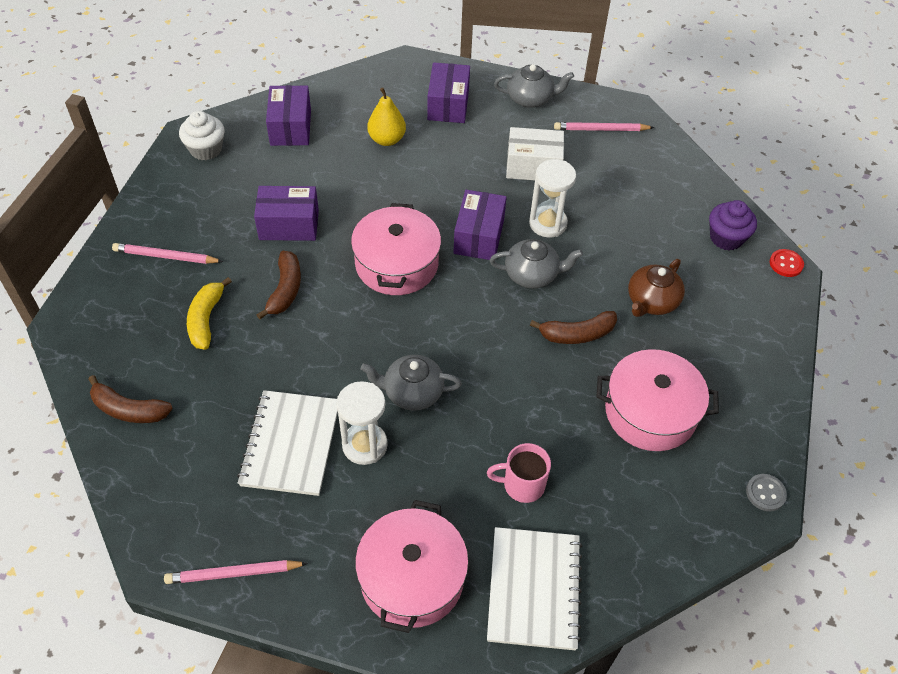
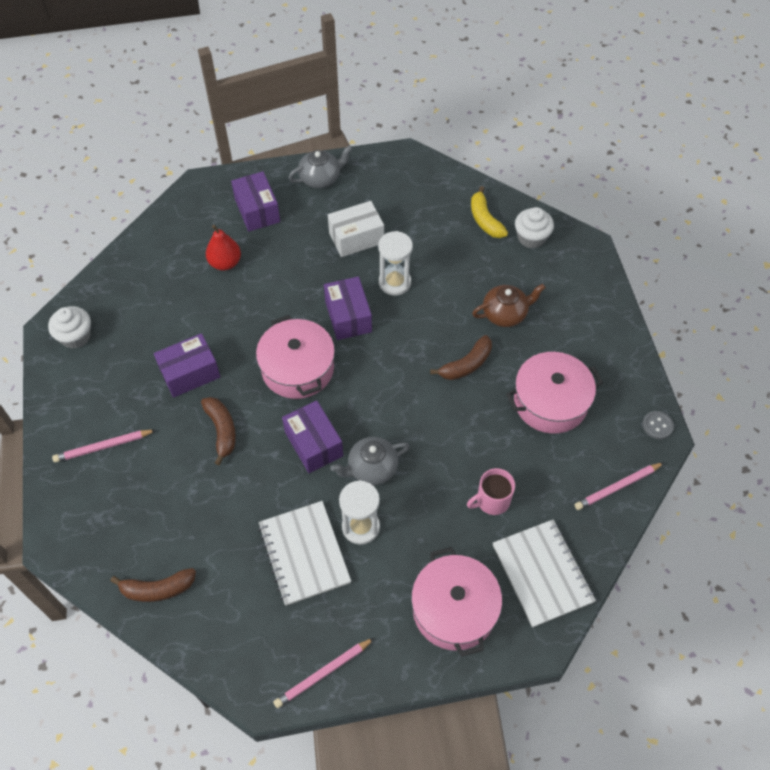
camera: 25 degrees left, 5 degrees up
(206, 319) = (172, 485): yellow banana -> yellow banana (485, 220)
(291, 127) = (137, 285): purple box -> purple box (314, 444)
(387, 139) = (225, 263): yellow pear -> red pear
(532, 275) = (407, 331): grey teapot -> none
(601, 129) = (391, 183): pink pencil -> pink pencil (617, 487)
(651, 301) = (505, 314): brown teapot -> brown teapot turned 120 degrees counterclockwise
(726, 238) = (531, 237): purple cupcake -> white cupcake
(786, 264) = (583, 241): red button -> none

